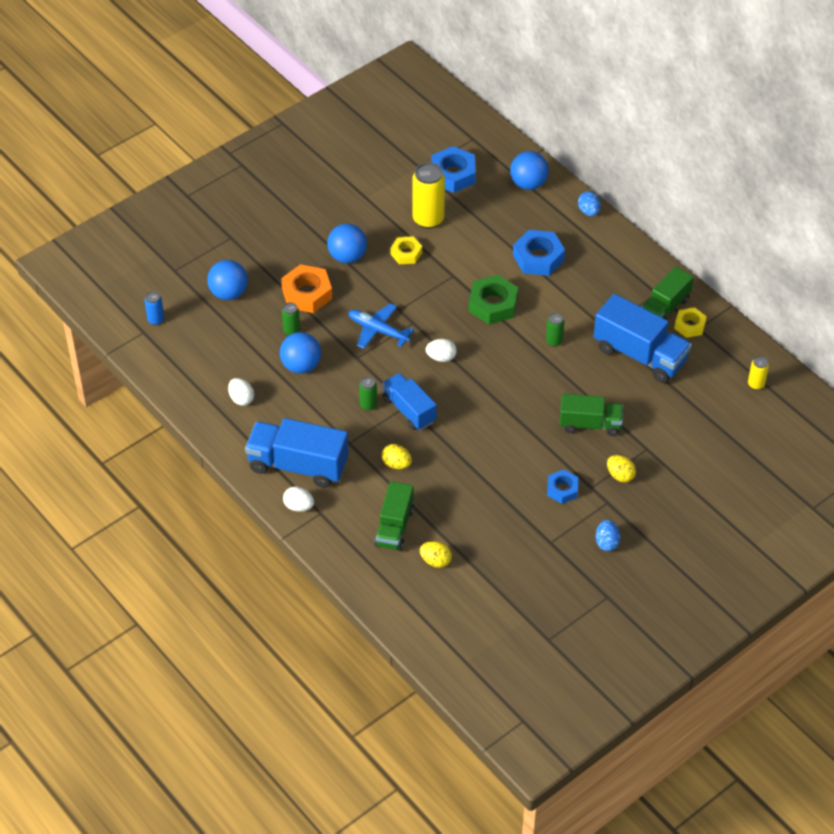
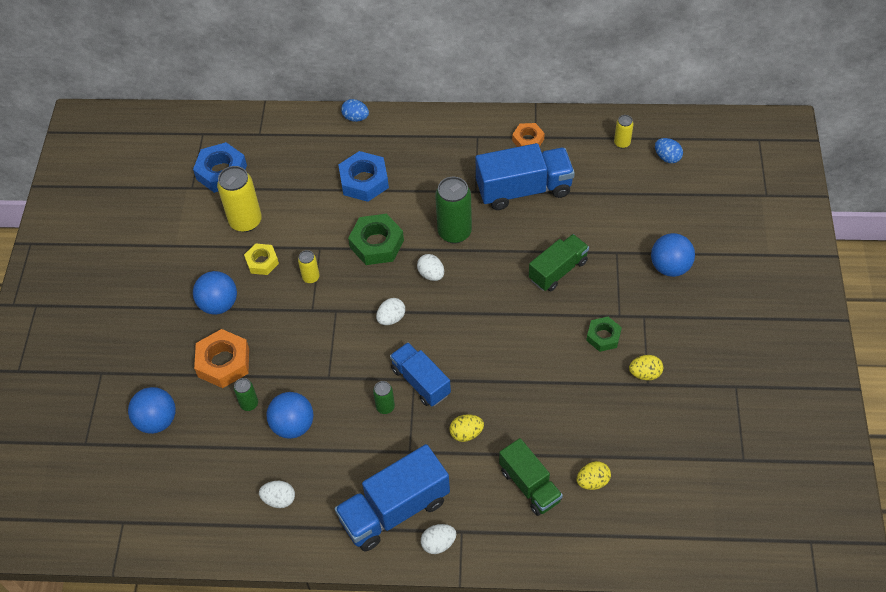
camera: 45 degrees left, 5 degrees up
(156, 320) = (121, 501): blue can -> none
(378, 330) = (317, 341): blue plane -> none
(409, 410) = (420, 382): blue truck -> blue truck turned 45 degrees clockwise
(424, 289) = (311, 277): none -> yellow can
(502, 353) = (431, 274): none -> white egg
(528, 184) = (287, 133): blue ball -> blue ball (670, 267)
(554, 341) = (454, 232): green can -> green can, size x1.96
(562, 489) = (603, 336): blue nut -> green nut
(607, 542) = (682, 346): blue egg -> blue egg (667, 157)
(620, 475) = (626, 288): yellow egg -> yellow egg (645, 374)
(665, 308) = (496, 142): green truck -> none
(690, 325) = (528, 140): yellow nut -> orange nut

